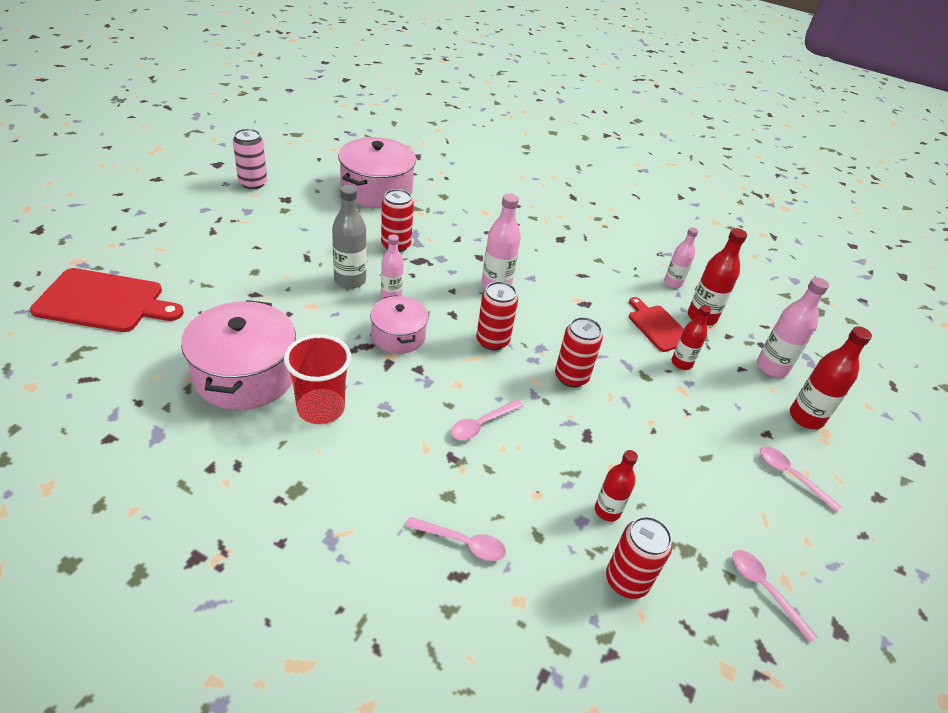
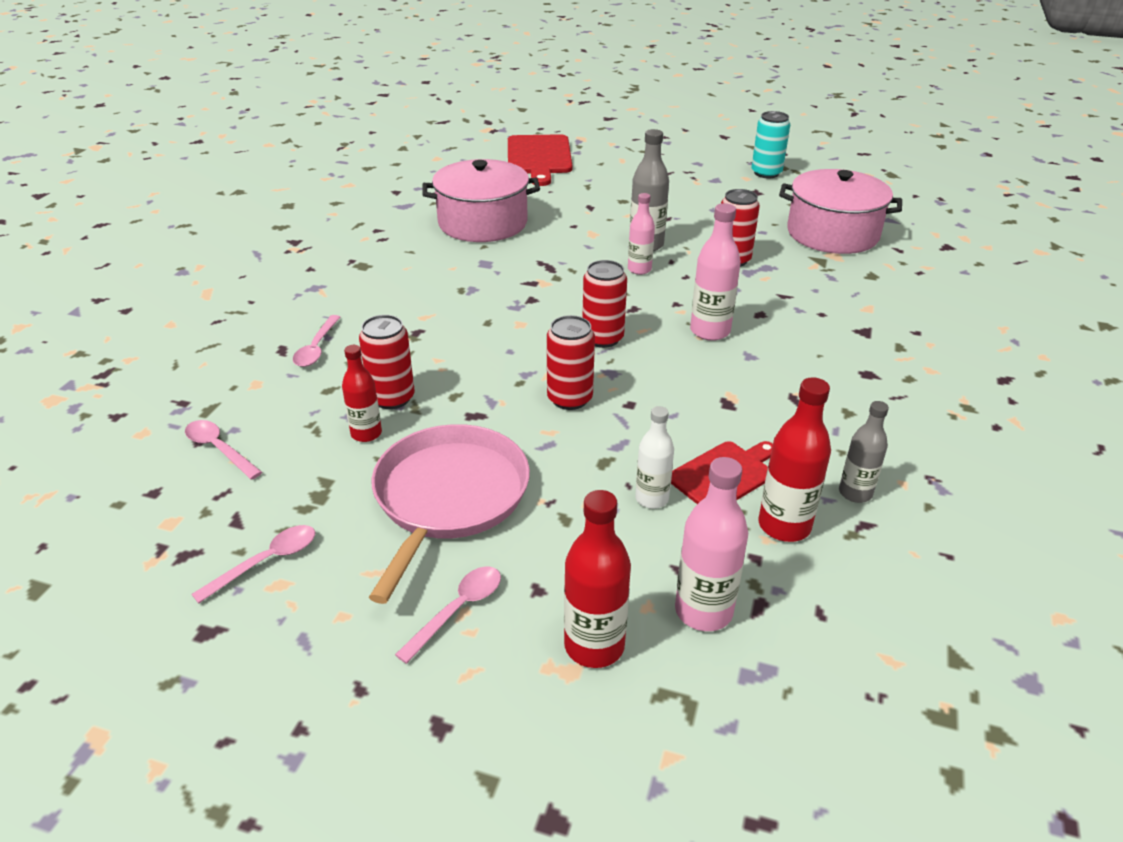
camera: 85 degrees right, 5 degrees down
(253, 183) = (766, 173): pink can -> turquoise can
(321, 408) = (456, 260): red cup -> none
(398, 336) = (575, 282): pink pot -> none
(481, 424) = (466, 344): pink spoon -> pink spoon (219, 449)
(626, 580) = (278, 449): red can -> red can (392, 398)
(673, 283) = (855, 493): pink bottle -> grey bottle
(681, 363) = (651, 499): red bottle -> white bottle
(685, 466) = (448, 497): none -> pink pan

